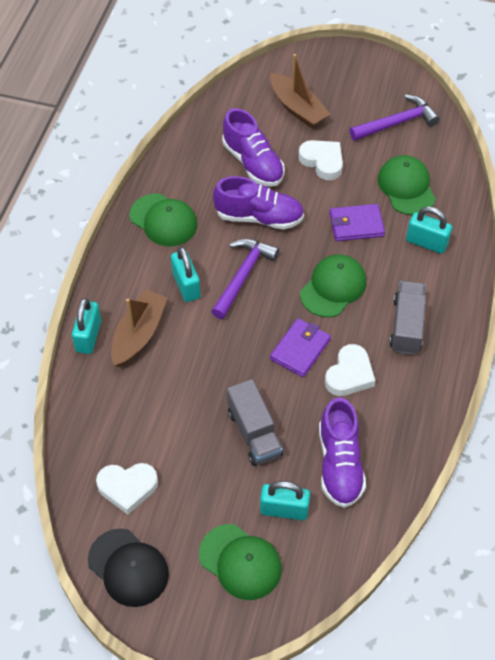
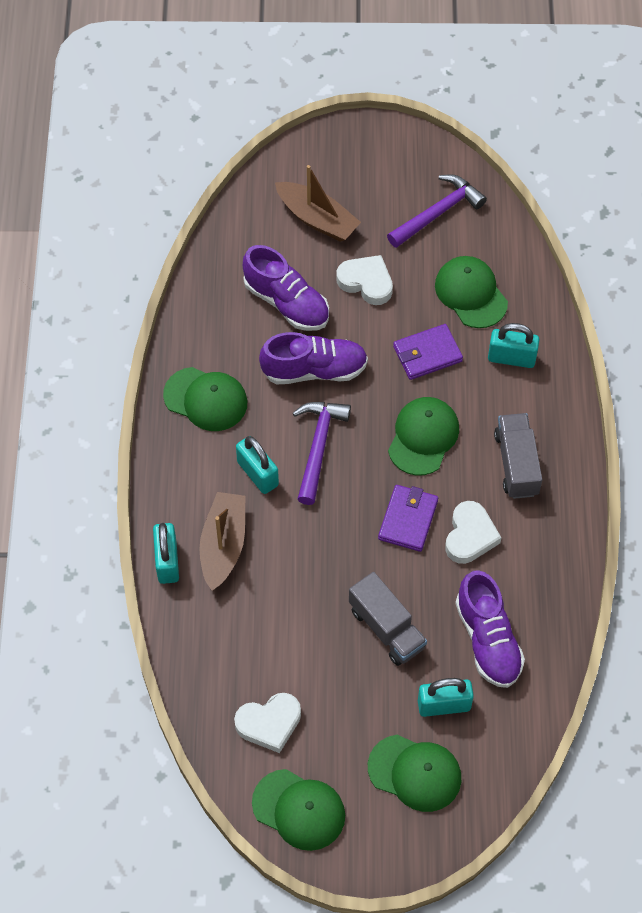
camera: 15 degrees left, 5 degrees up
(128, 568) = (299, 810): black cap -> green cap

